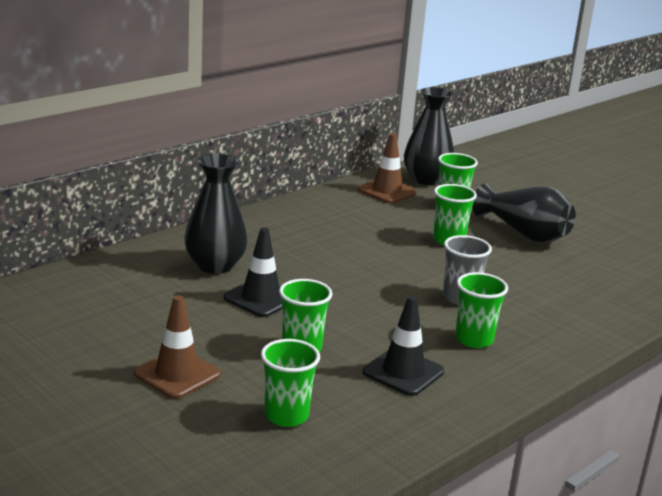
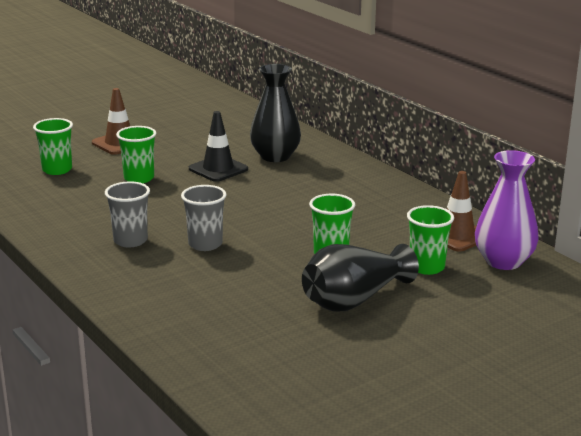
camera: 100 degrees right, 0 degrees up
(403, 372) = (92, 208): black traffic cone -> none
(426, 179) = (503, 261): black vase -> purple vase
(474, 339) = (130, 241): green cup -> grey cup

